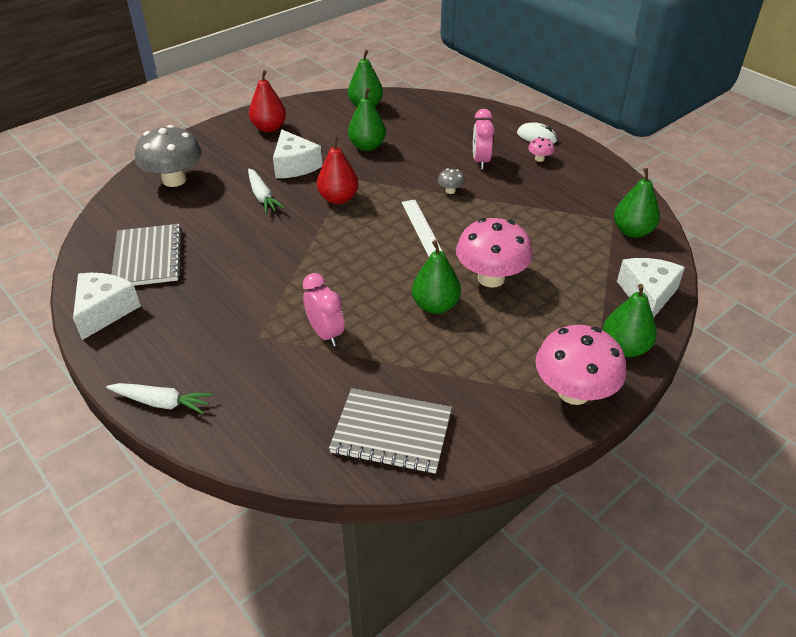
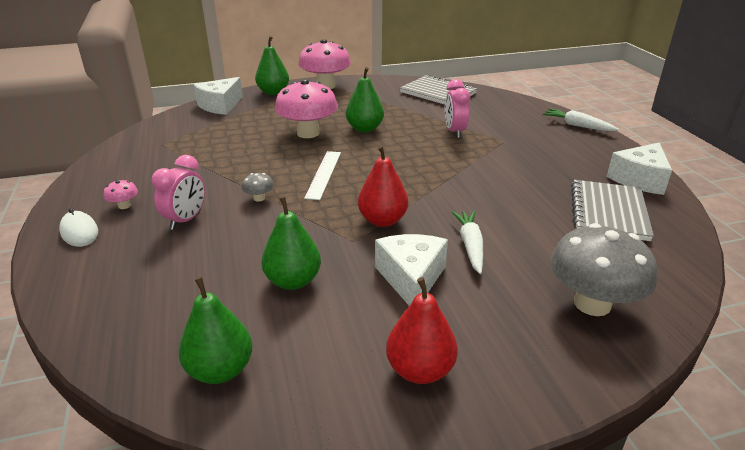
camera: 155 degrees left, 10 degrees down
(632, 231) = (163, 134): green pear -> none

